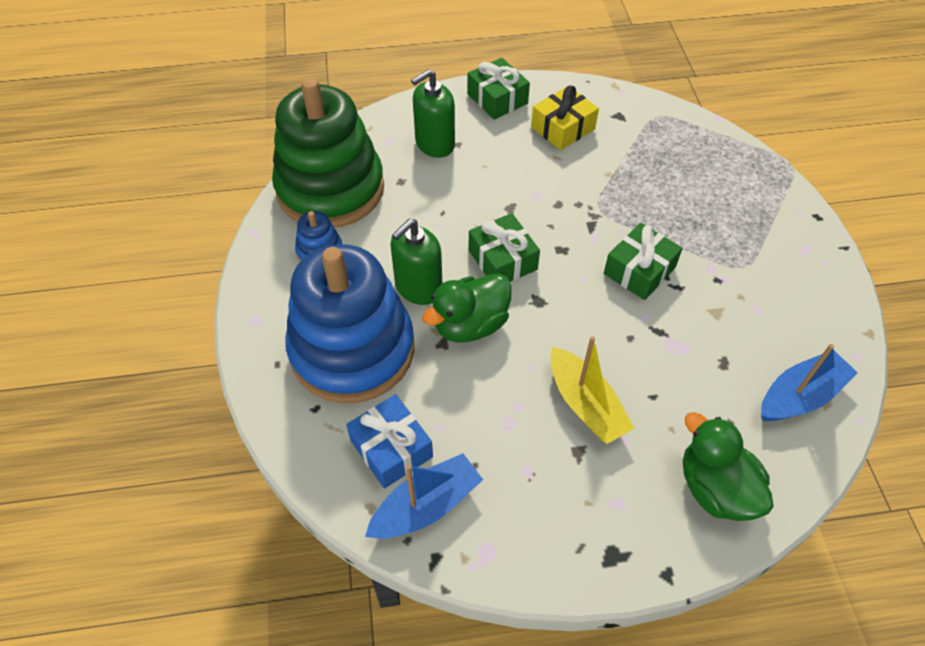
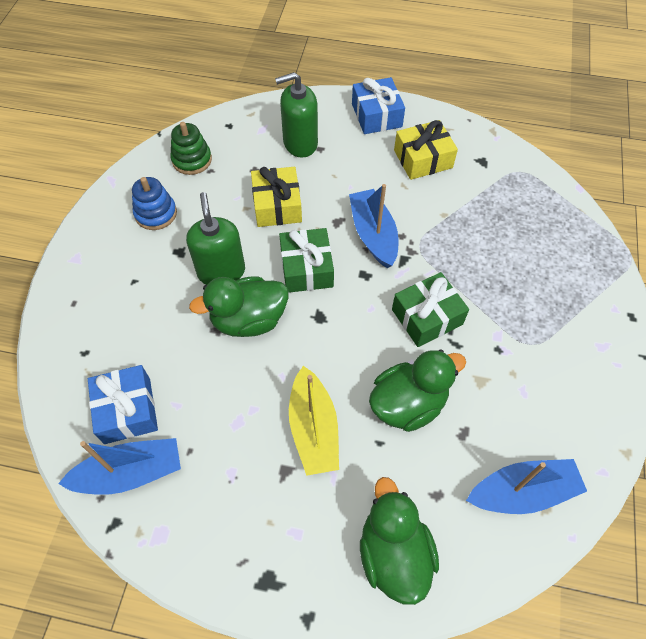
camera: 20 degrees right, 5 degrees up
(330, 189) = (192, 160): green stacking toy -> green stacking toy, size x0.41
(352, 350) = (139, 310): blue stacking toy -> none
(418, 287) = (221, 271): green soap dispenser -> green soap dispenser turned 105 degrees clockwise
(442, 209) = (277, 205): none -> yellow gift
(497, 99) = (376, 115): green gift -> blue gift
(551, 210) = (373, 235): none -> blue boat
(661, 353) = (408, 404): none -> green duck

